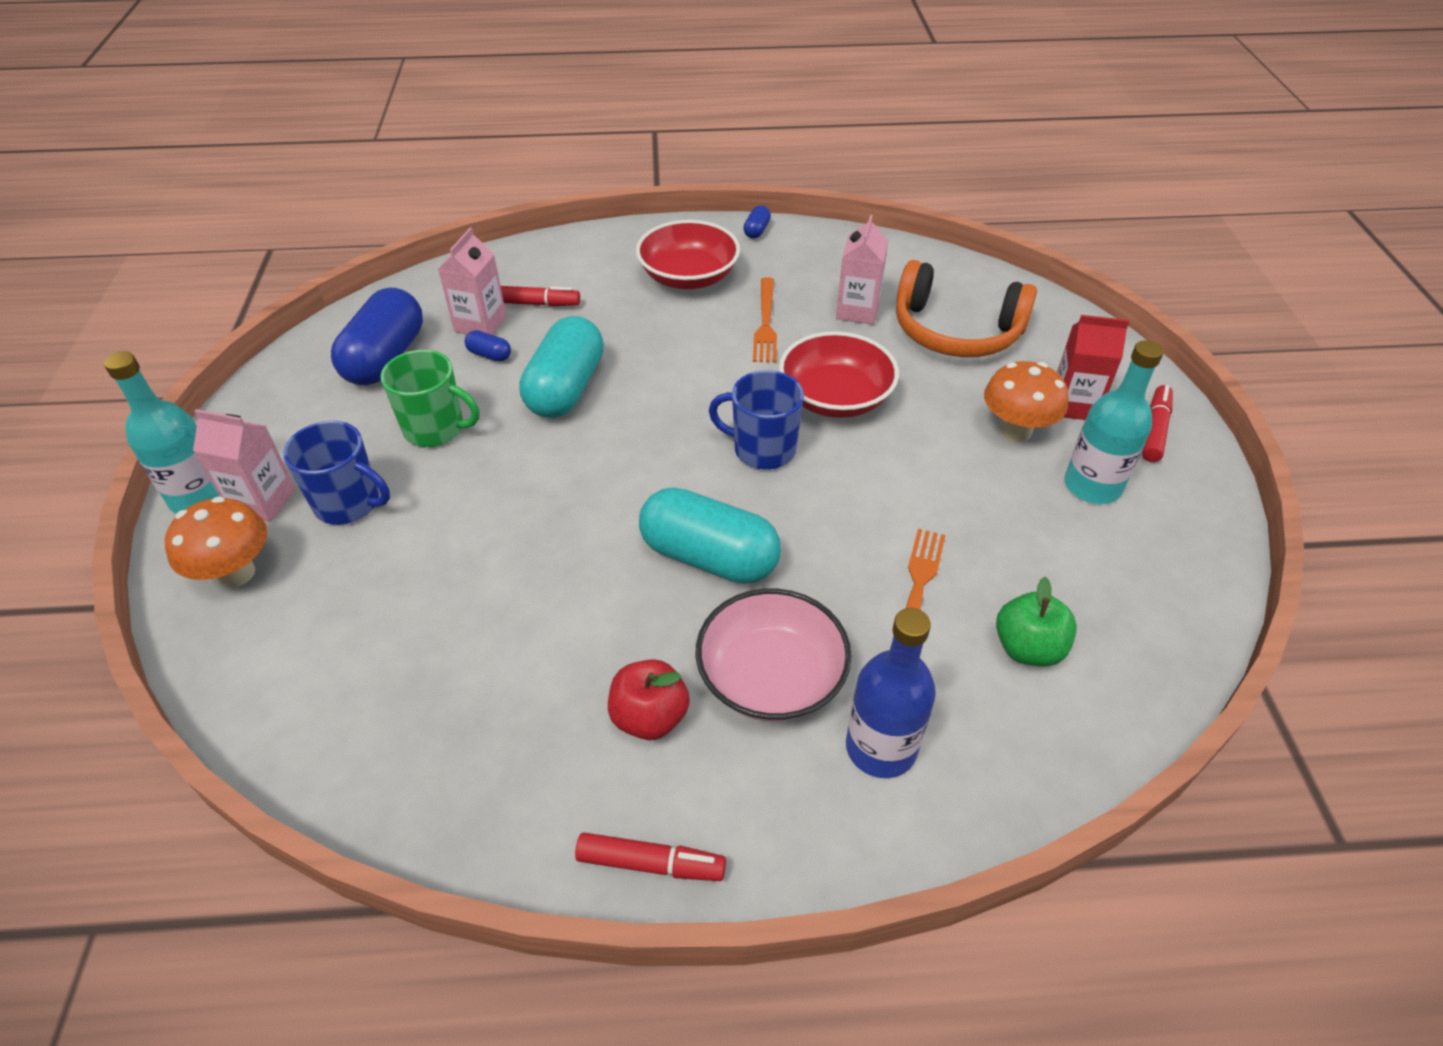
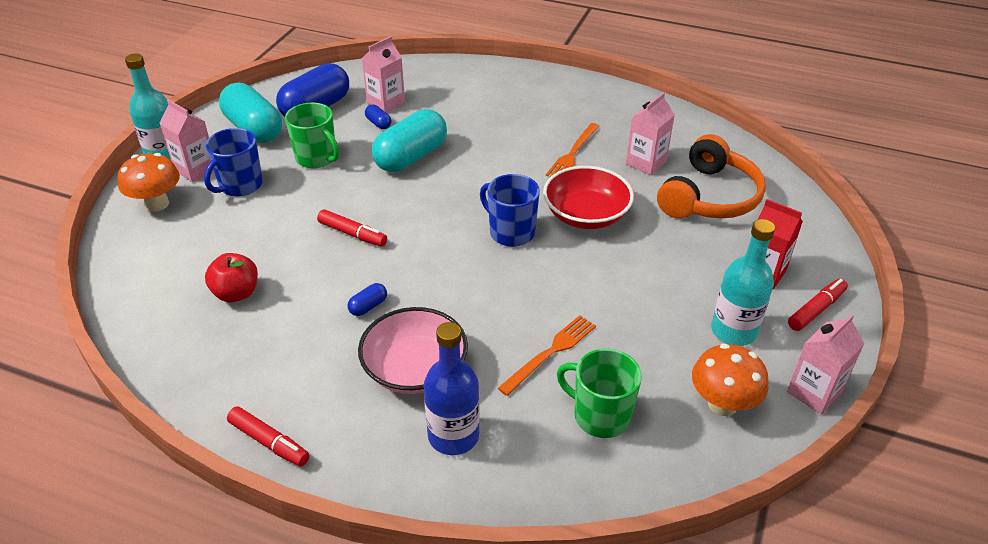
camera: 25 degrees right, 5 degrees down
(349, 503) = (240, 185): blue mug -> blue mug turned 75 degrees clockwise
(535, 303) = (428, 100): red marker -> red marker (353, 234)
(649, 717) = (325, 363): red apple -> red apple (236, 293)
(688, 277) = (541, 109): red bowl -> none
(709, 557) = (428, 286): turquoise capsule -> turquoise capsule (254, 129)
(756, 230) = (612, 91): blue capsule -> blue capsule (368, 306)
(955, 331) = (710, 197): orange headphones -> orange headphones turned 105 degrees counterclockwise
(1016, 431) = (703, 276): orange mushroom -> orange mushroom (722, 404)
(1028, 648) = (600, 416): green apple -> green mug
(1219, 528) = (814, 392): none -> pink carton

